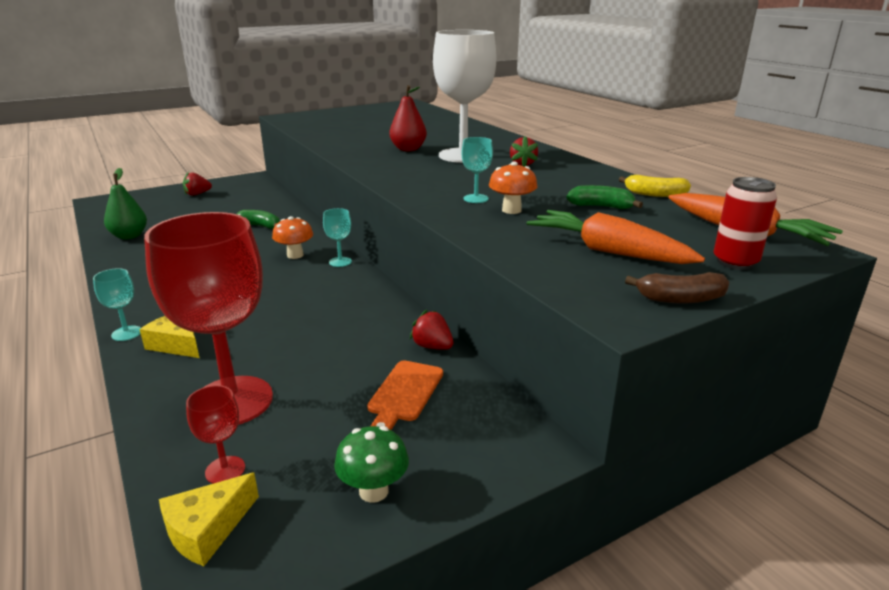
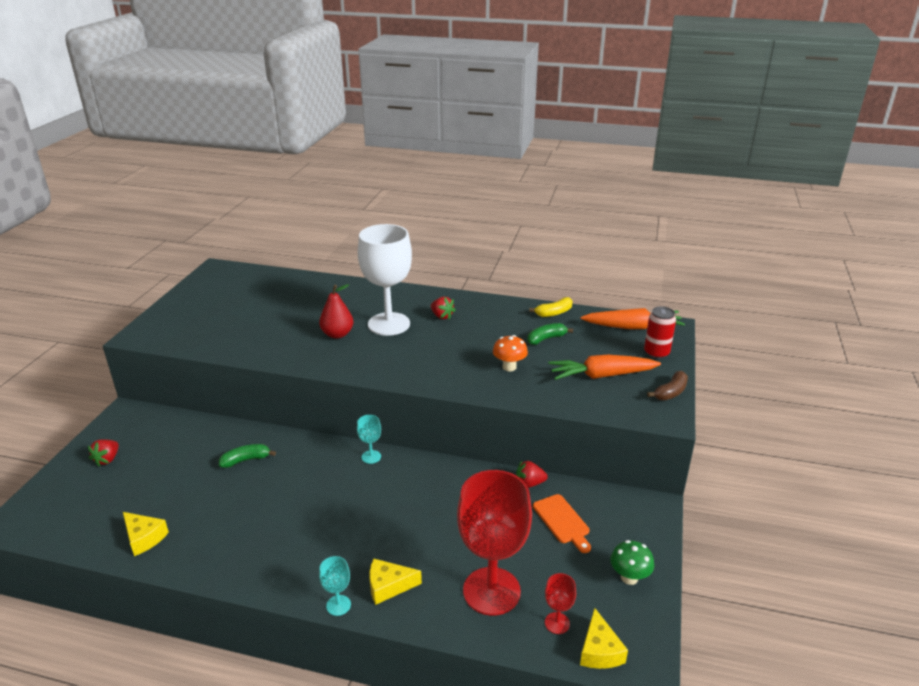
camera: 45 degrees left, 5 degrees up
(129, 236) = (144, 538): green pear -> yellow cheese
(295, 255) = (328, 470): orange mushroom -> none
(476, 198) = (473, 367): turquoise goblet -> none

